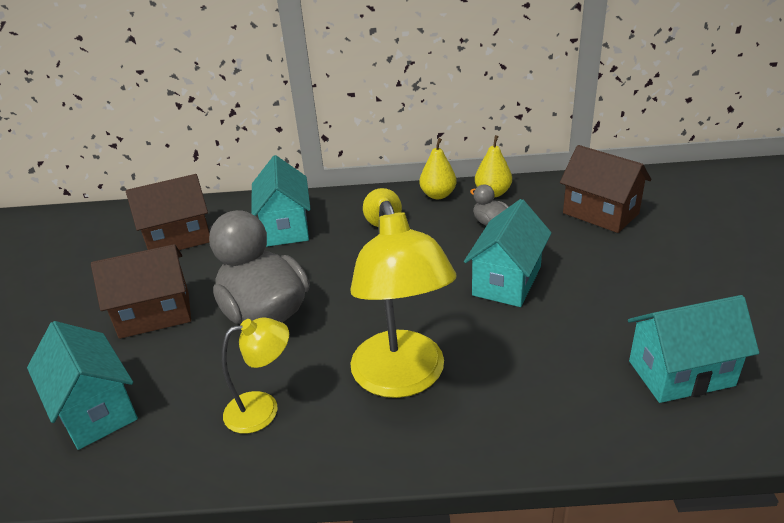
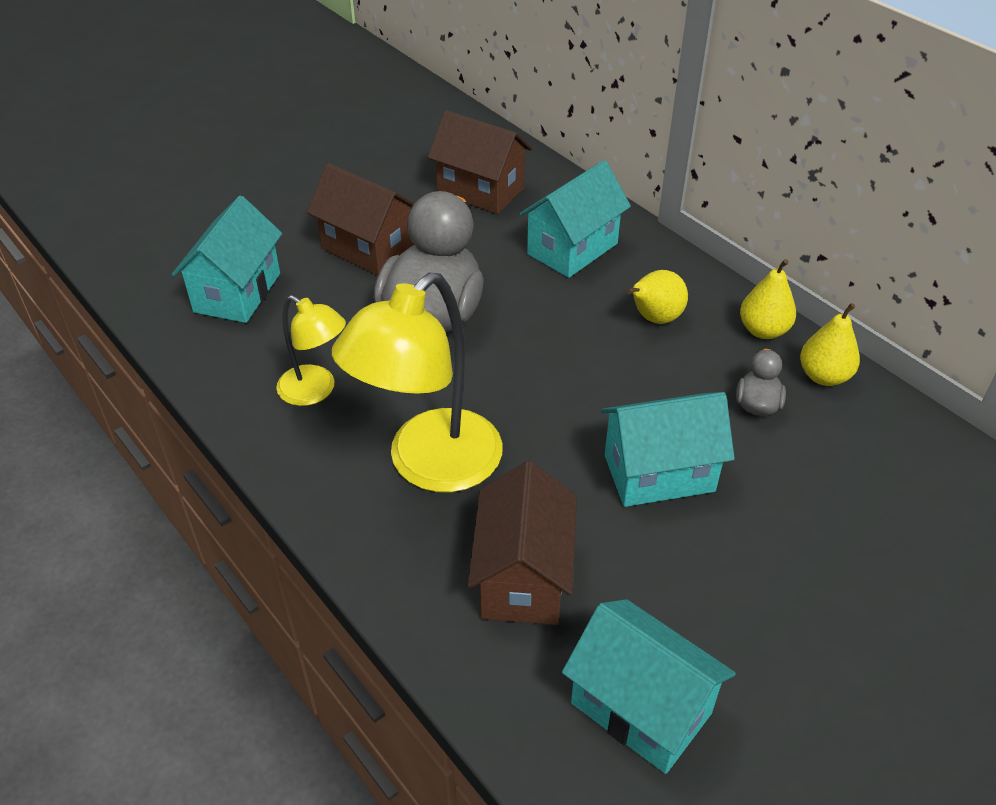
camera: 50 degrees right, 10 degrees up
(600, 213) = (897, 502): brown house -> brown house (522, 577)

